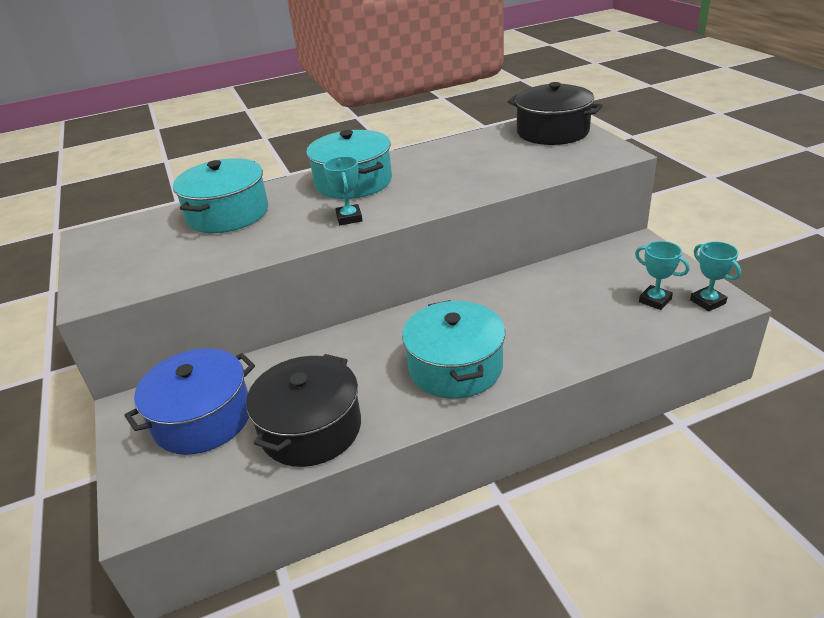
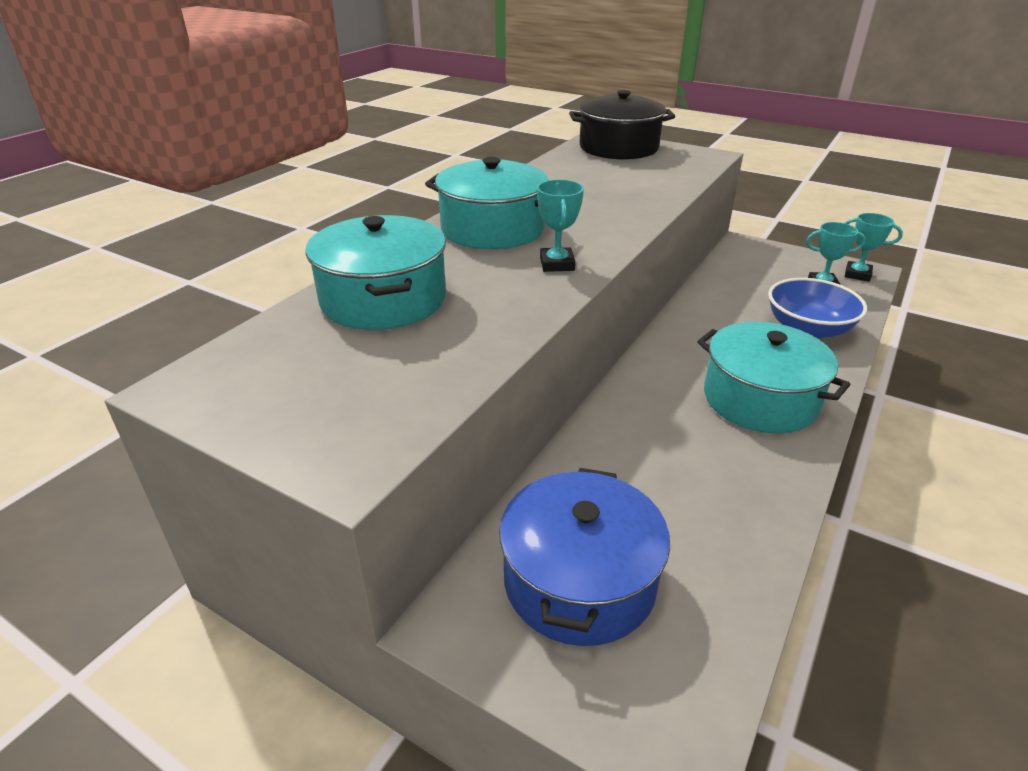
camera: 40 degrees left, 0 degrees up
(311, 428) = (720, 524): black pot -> none
(349, 218) = (557, 264): turquoise trophy -> turquoise trophy turned 45 degrees clockwise
(578, 332) = (808, 329): none -> blue bowl

